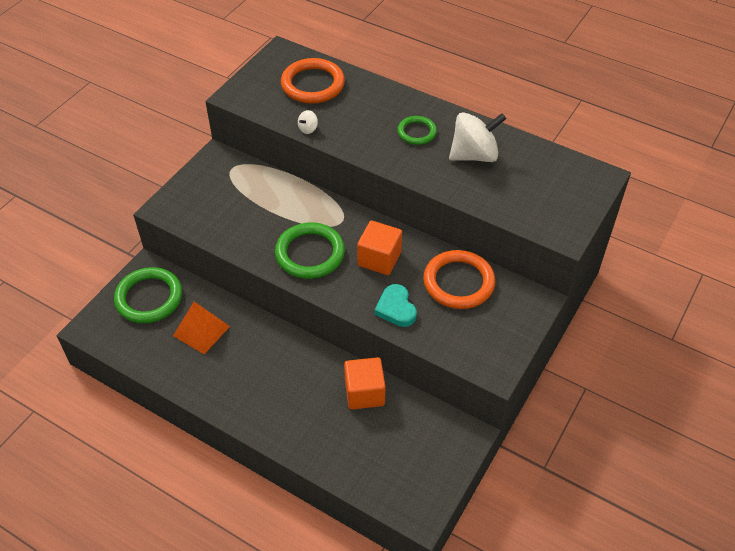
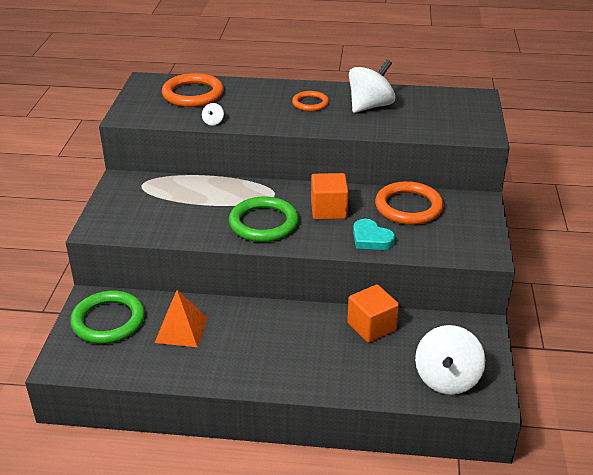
camera: 25 degrees left, 15 degrees down
(395, 477) = (447, 379): none -> white spinning top
(417, 132) = (310, 103): green ring -> orange ring

